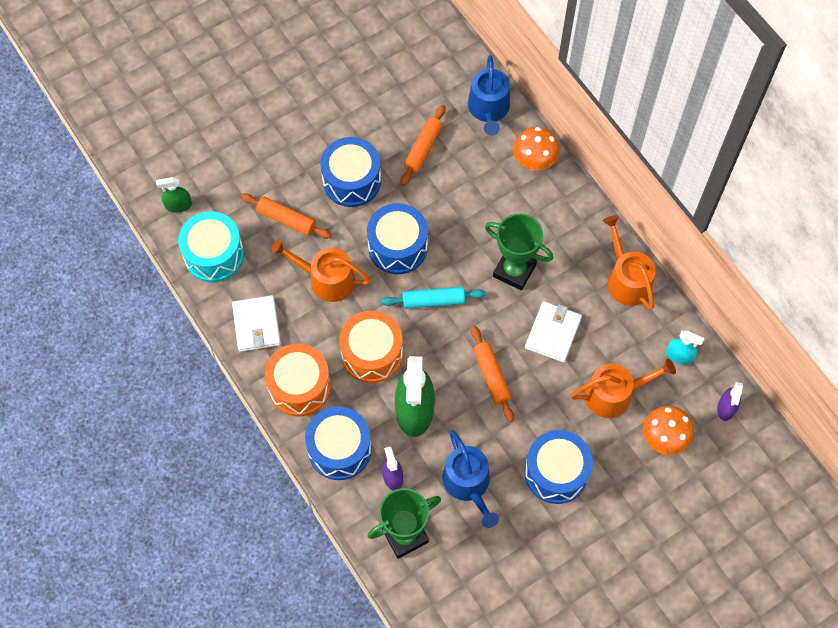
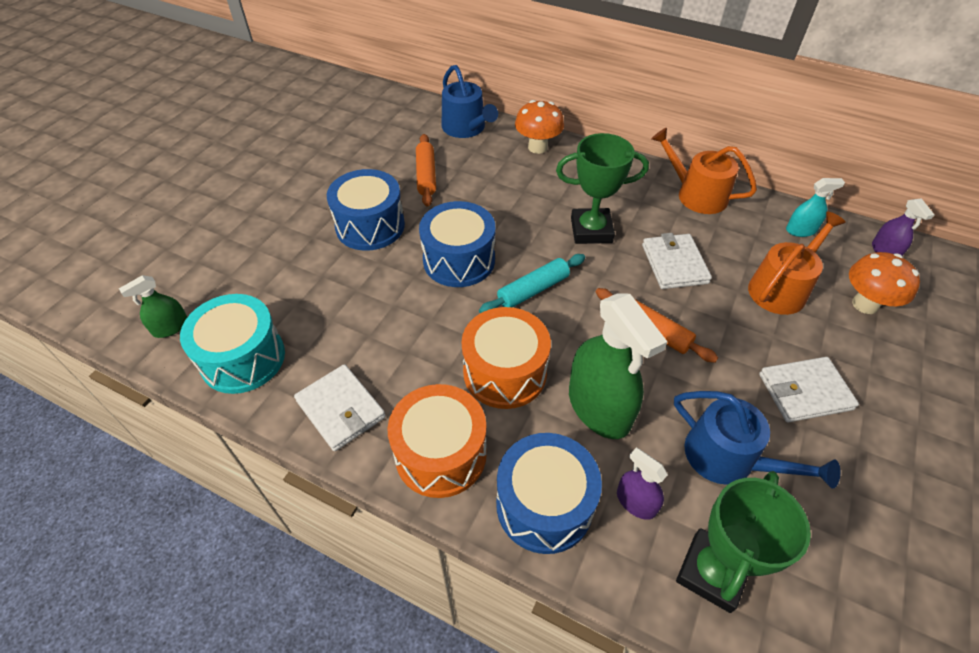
camera: 30 degrees left, 15 degrees down
(286, 219) = (317, 287): orange rolling pin -> none
(326, 279) = (399, 322): orange watering can -> none
(556, 472) = (804, 391): blue drum -> white wallet

